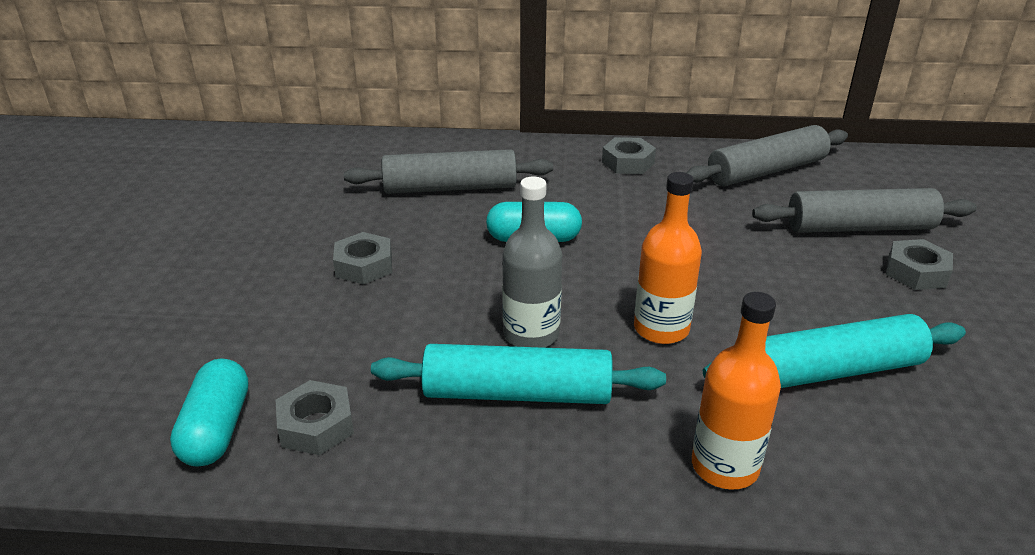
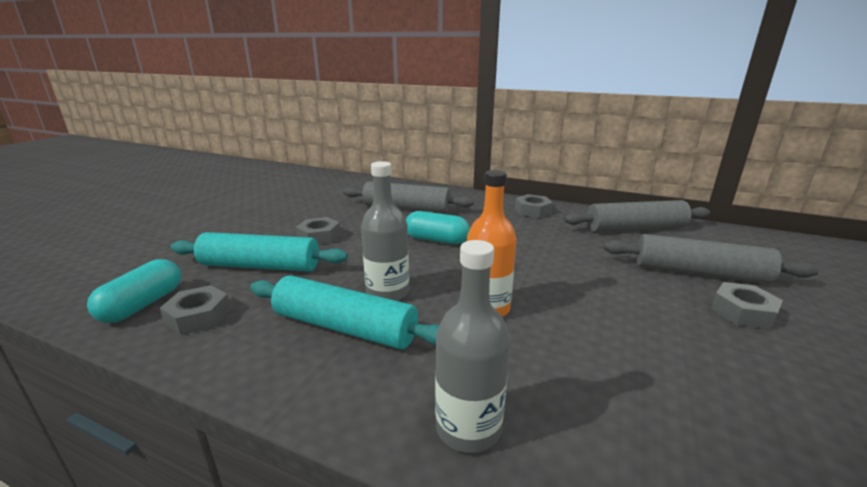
camera: 20 degrees right, 10 degrees down
(725, 466) = (468, 428): orange bottle -> grey bottle
(831, 370) = (621, 371): turquoise rolling pin -> turquoise rolling pin (260, 266)

